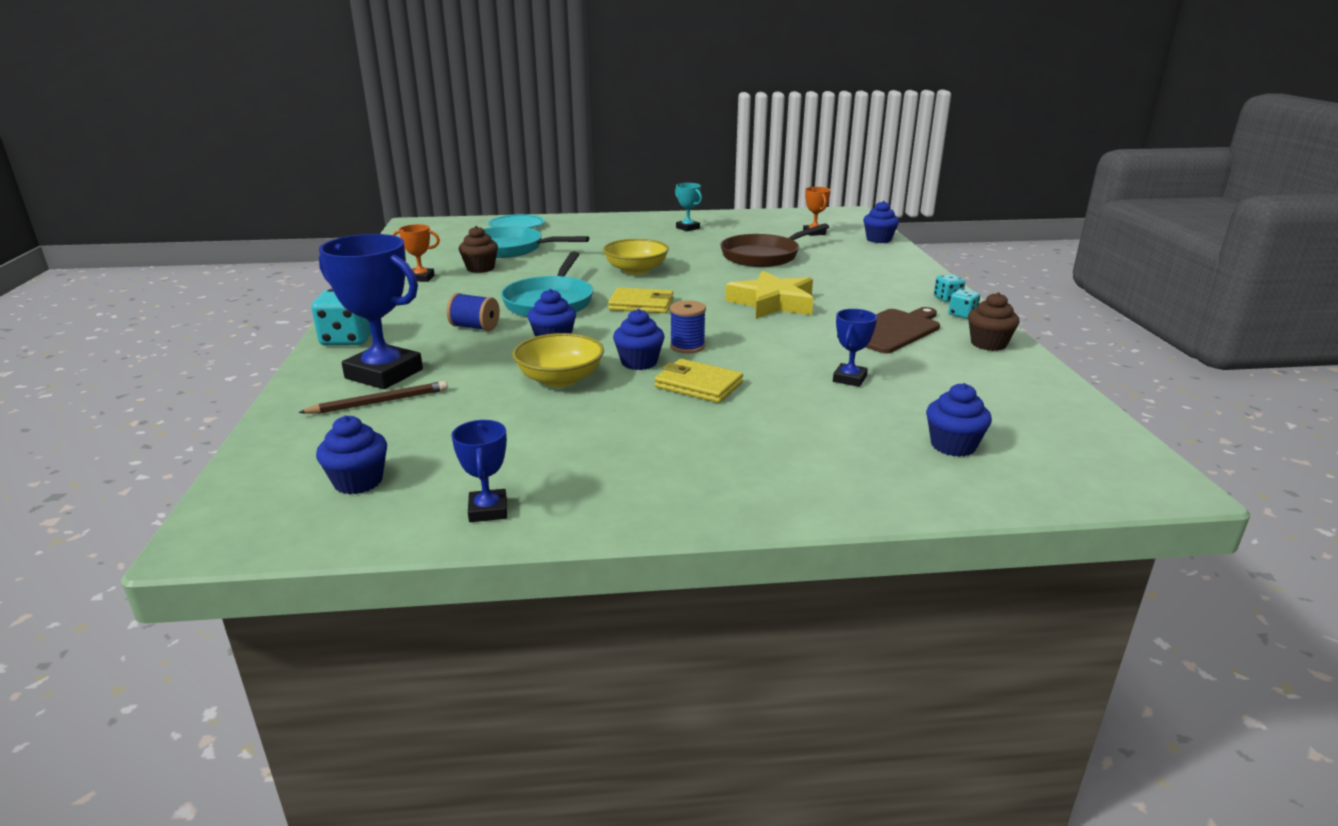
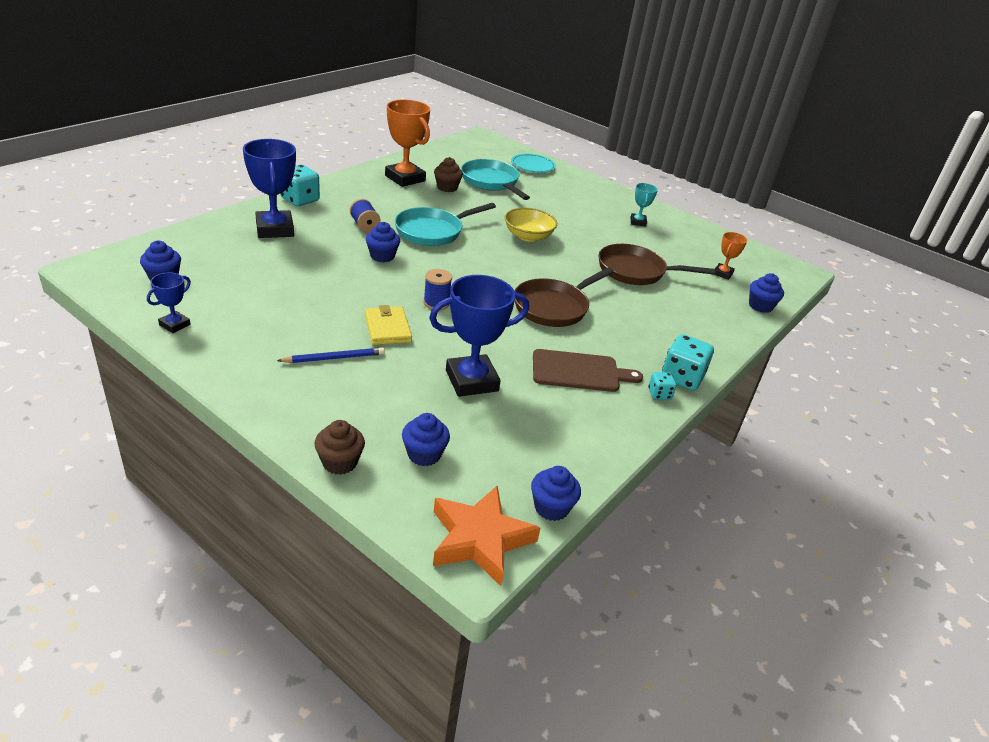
camera: 40 degrees right, 10 degrees up
(379, 402) = (244, 243): brown pencil -> none
(421, 278) = (405, 178): orange trophy -> orange trophy, size x1.98
(560, 379) = (335, 281): yellow bowl -> none
(639, 362) = (391, 296): blue cupcake -> blue cupcake (551, 507)
(641, 304) = (476, 261): yellow wallet -> none
(715, 432) = (334, 358): none -> blue pencil
(773, 303) = (554, 307): yellow star -> brown pan
(849, 379) = (471, 381): blue trophy -> blue trophy, size x1.98
(947, 299) = (682, 377): turquoise dice -> turquoise dice, size x1.88
(988, 344) = (618, 423): brown cupcake -> brown cupcake (340, 462)
(1120, 467) = (480, 539): none -> orange star

